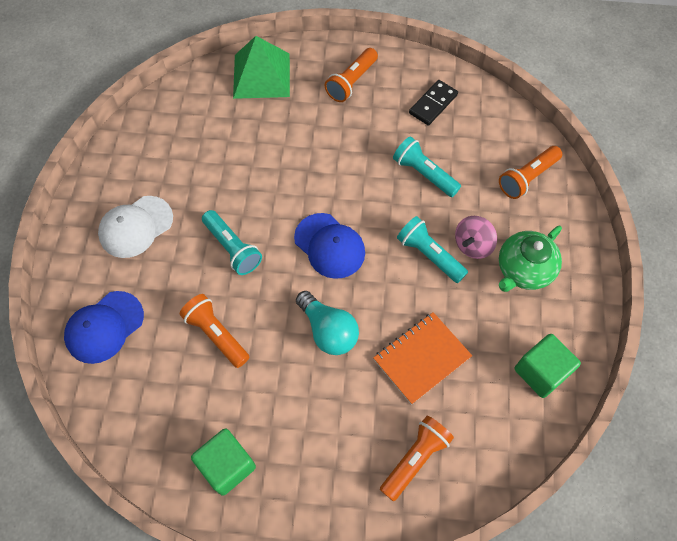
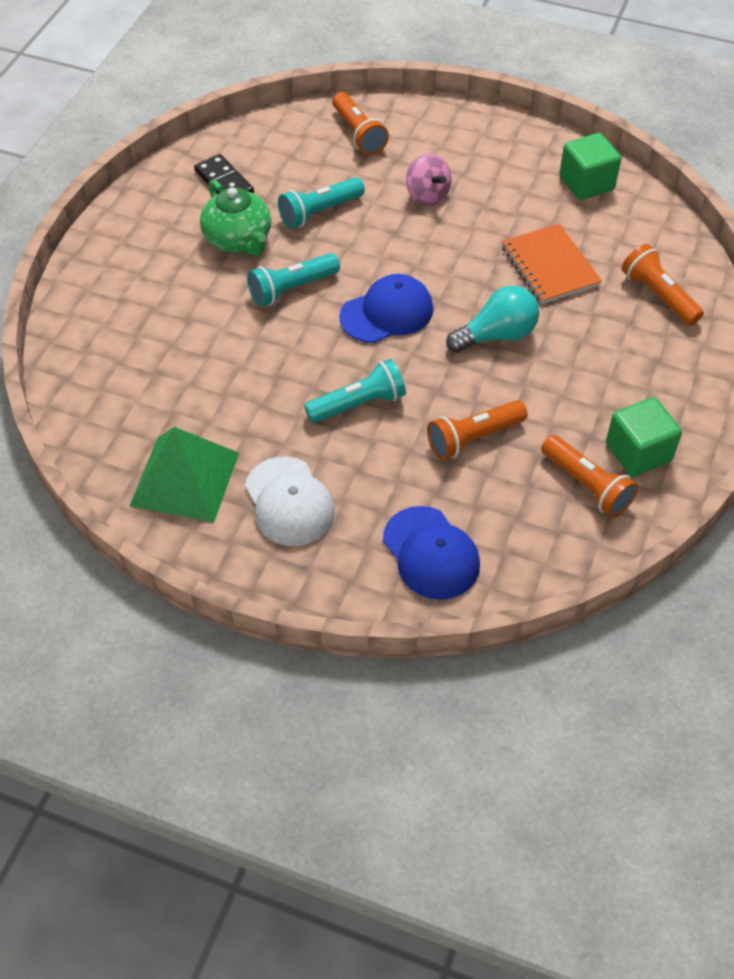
camera: 75 degrees left, 10 degrees down
(261, 75) = (96, 331): green pyramid -> green pyramid (184, 478)
(351, 82) = (154, 245): orange flashlight -> orange flashlight (587, 485)
(429, 255) = (428, 232): turquoise flashlight -> turquoise flashlight (292, 289)
(523, 270) = (470, 166): green teapot -> green teapot (238, 240)

